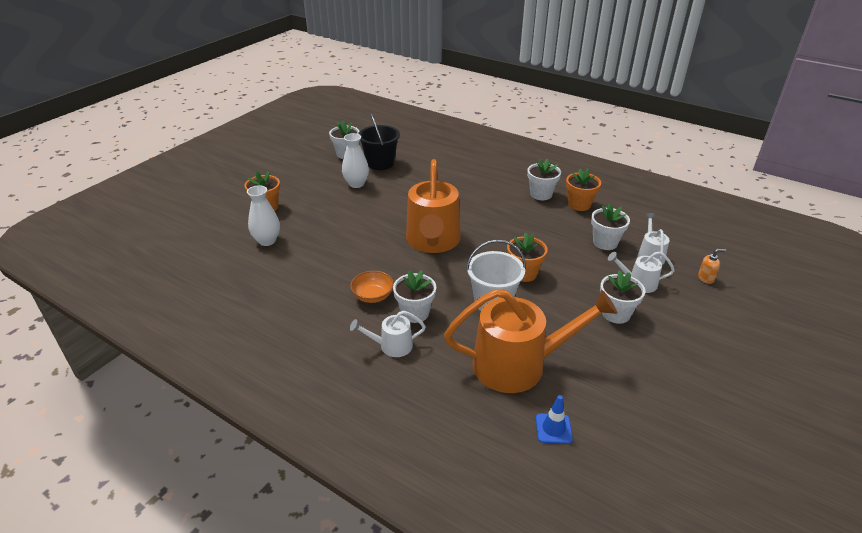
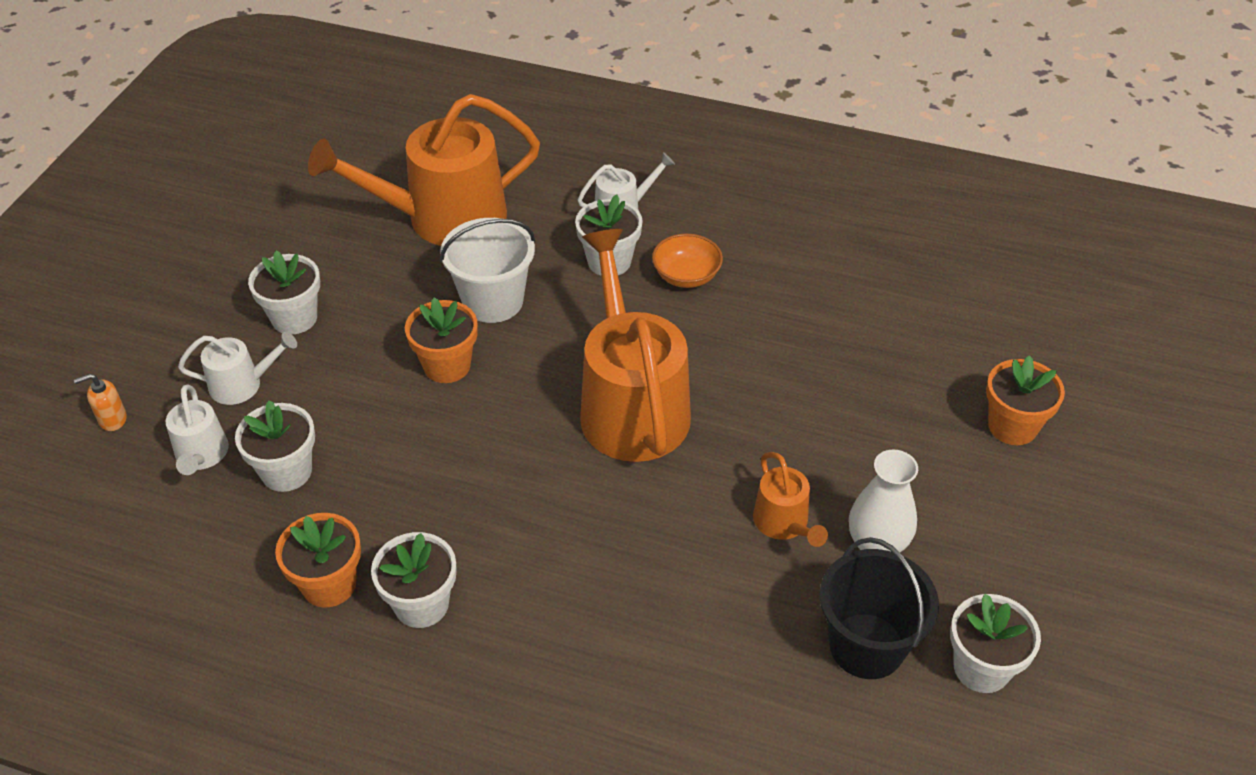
camera: 165 degrees right, 10 degrees up
(267, 241) = (937, 345): white vase -> none
(388, 194) = (784, 523): none -> orange watering can
(553, 429) = (397, 158): blue traffic cone -> none

